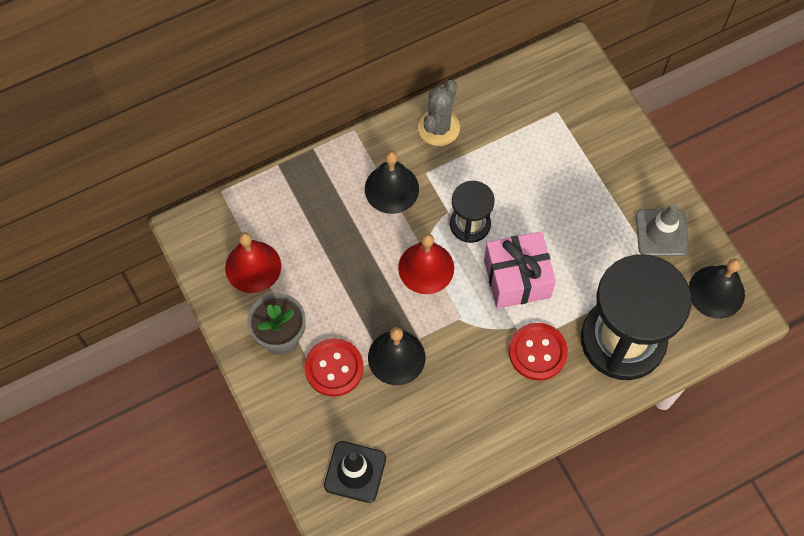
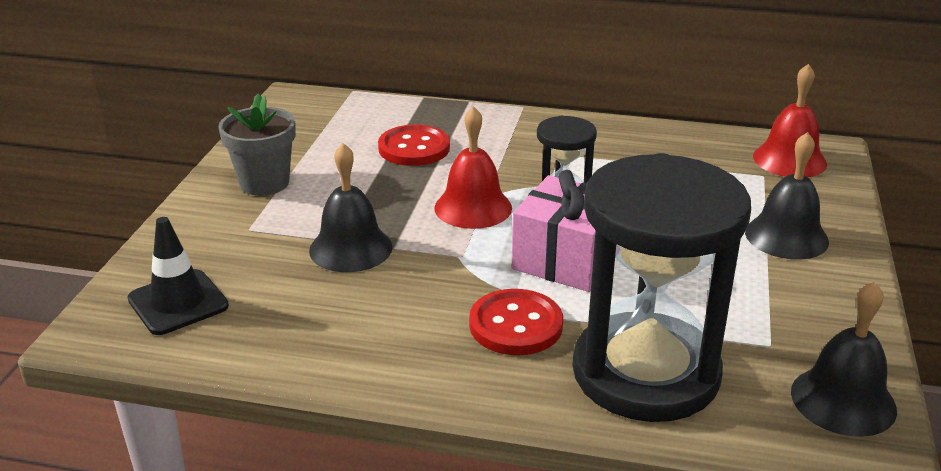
camera: 40 degrees right, 35 degrees down
(253, 266) = (310, 136): red bell -> red bell (789, 160)
(334, 368) = (279, 224): red button -> red button (414, 148)
(391, 188) = (510, 149): black bell -> black bell (786, 236)
(439, 128) = (611, 136): grey cactus -> none
(661, 233) = (808, 312): grey traffic cone -> none

